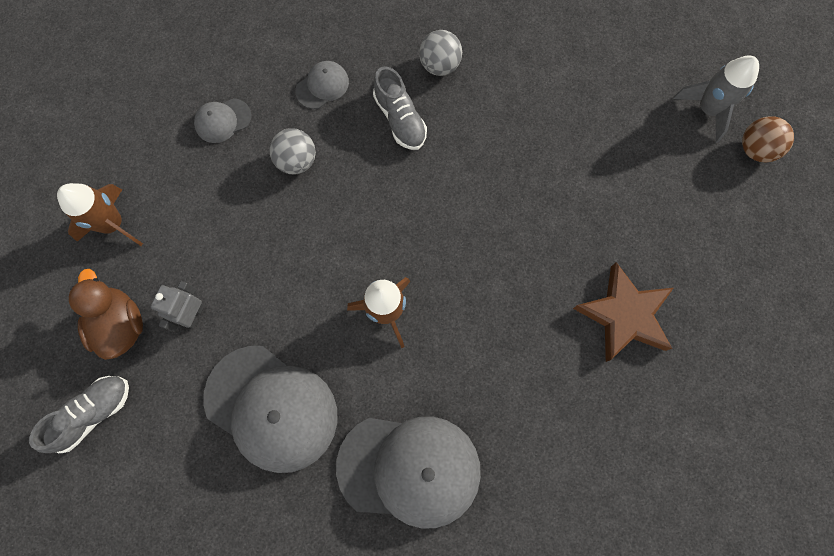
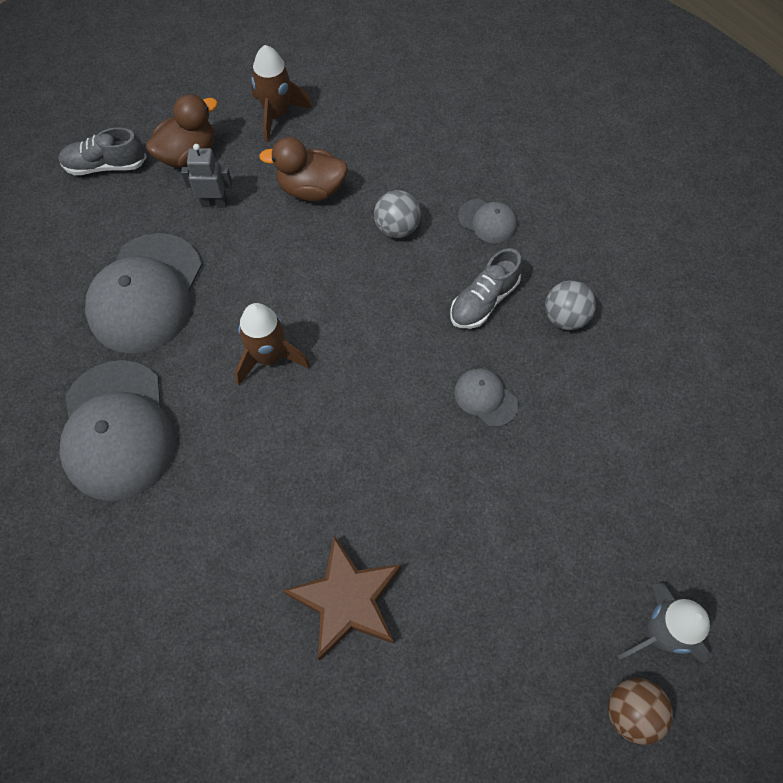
camera: 70 degrees right, 10 degrees down
(93, 413) = (106, 166): grey shoe -> grey shoe turned 150 degrees clockwise
(219, 221) = (311, 189): none -> brown duck
(223, 120) = (412, 155): grey cap -> grey cap (485, 398)

